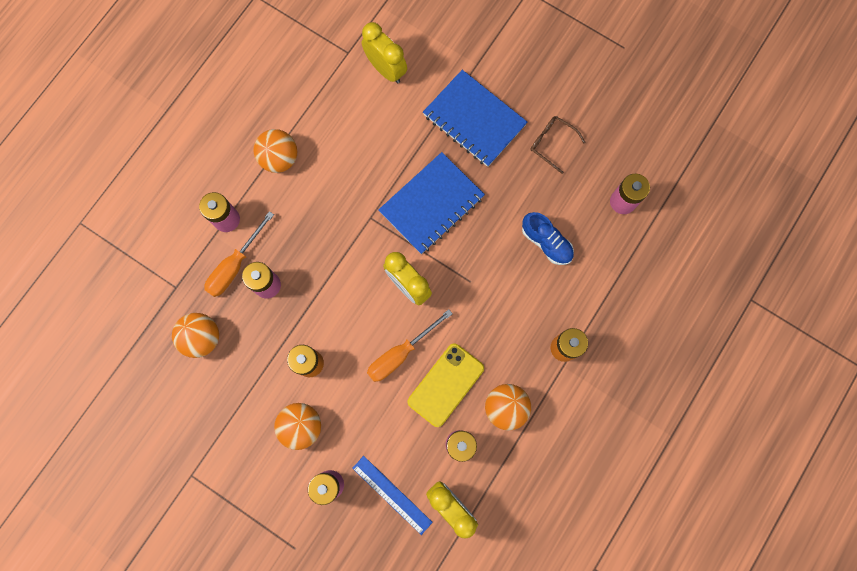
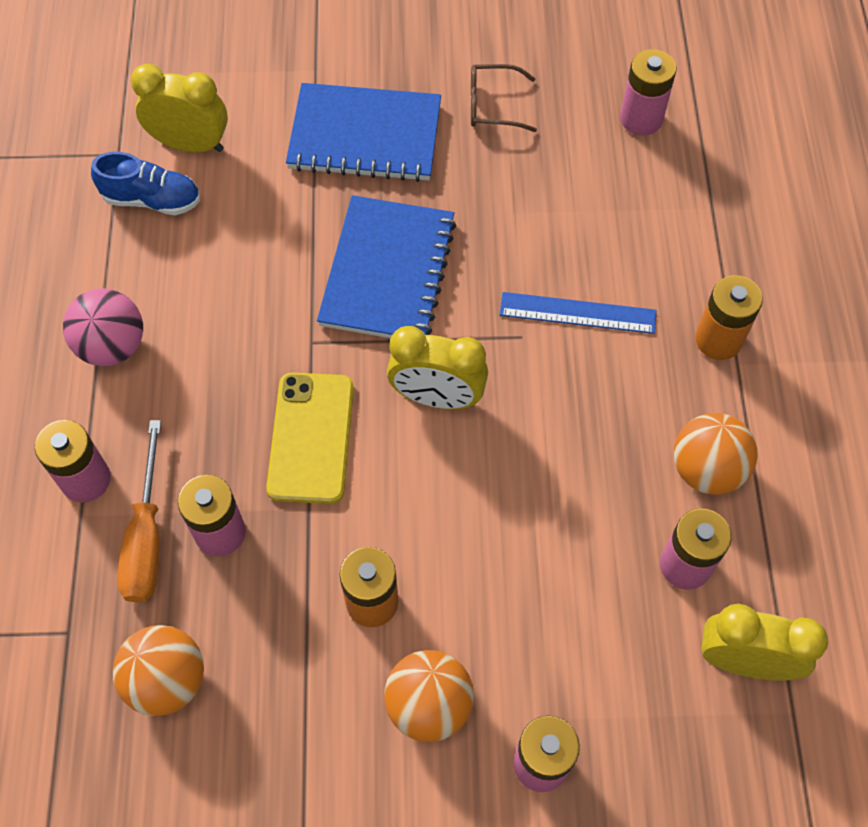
camera: 35 degrees left, 15 degrees down
(279, 158) = (112, 346): orange ball -> pink ball
(392, 495) = (647, 709): blue ruler -> blue ruler (577, 313)
(400, 353) = (499, 497): orange screwdriver -> none
(445, 385) = (598, 496): yellow phone -> yellow phone (311, 438)
(546, 242) = (584, 225): blue shoe -> blue shoe (152, 200)

